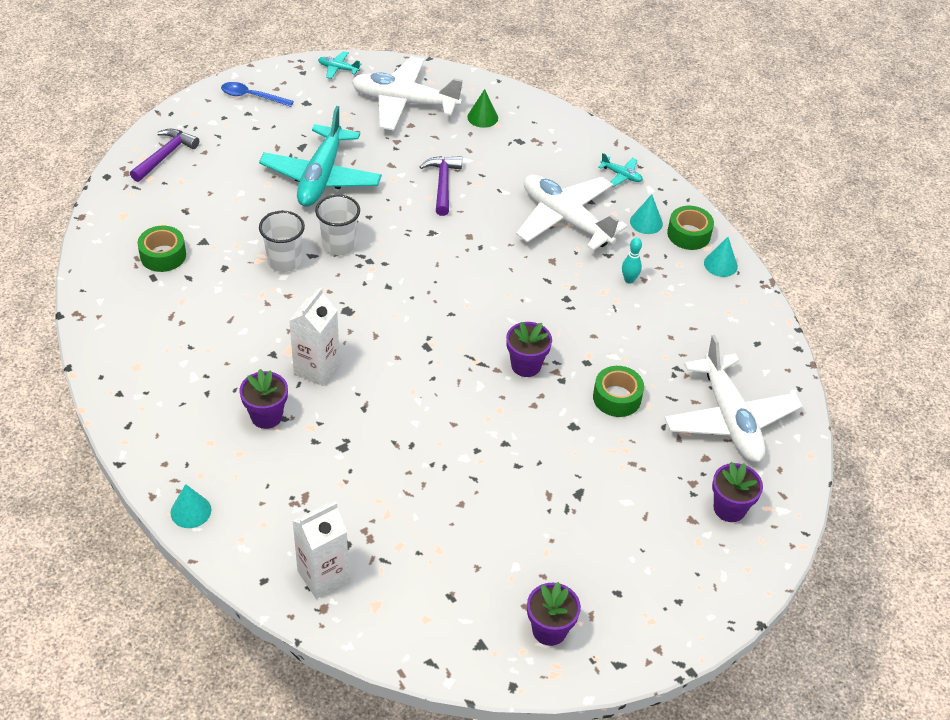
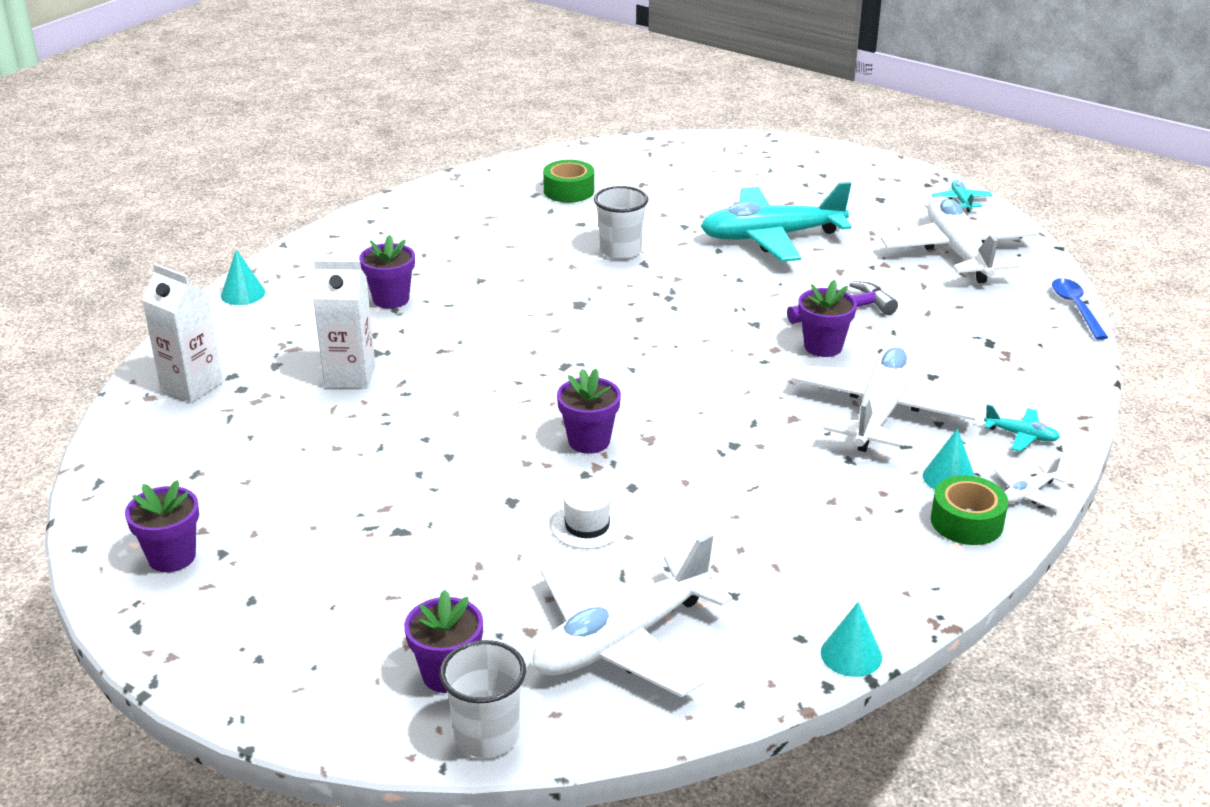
camera: 70 degrees right, 15 degrees down
(165, 156) = (709, 154): purple hammer -> none
(251, 96) = (851, 169): blue spoon -> blue spoon (1076, 308)
(316, 369) = (478, 309): white carton -> white carton (350, 376)
(339, 245) = (676, 274): white cup -> white cup (487, 736)
(480, 213) = (823, 346): none -> purple flower pot
(482, 117) = (1000, 307): green cone -> none
(617, 398) = (587, 526): green tape -> white hat
(621, 175) = (1021, 436): turquoise plane -> turquoise plane turned 75 degrees counterclockwise
(629, 280) = (818, 488): turquoise bowling pin -> none
(675, 199) = (1028, 494): none -> white plane
(720, 264) = (934, 566): turquoise cone -> turquoise cone (851, 655)

